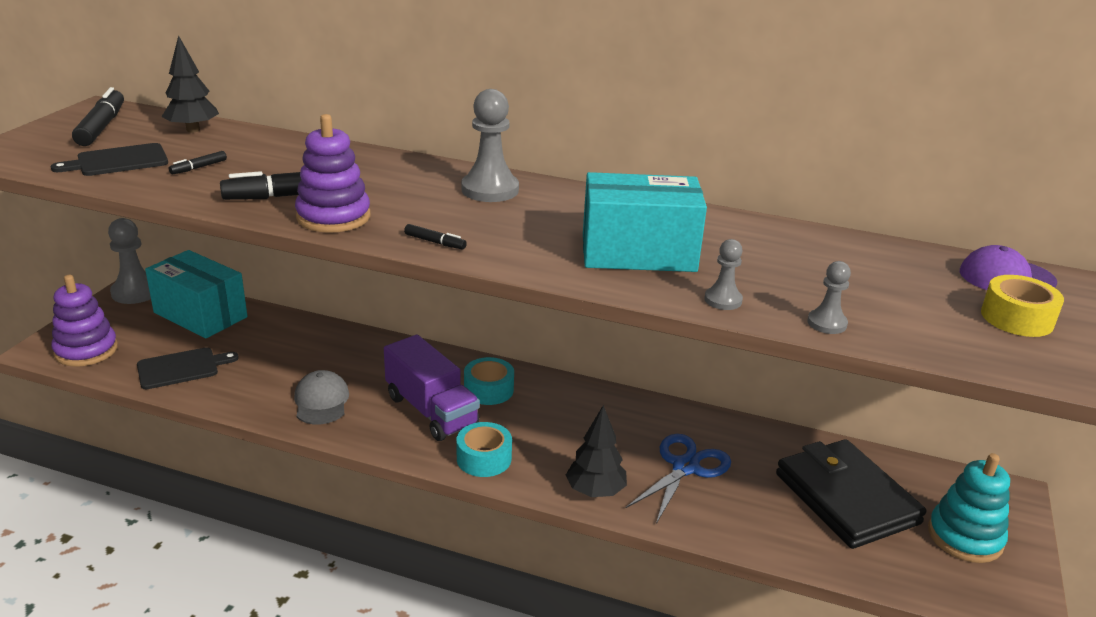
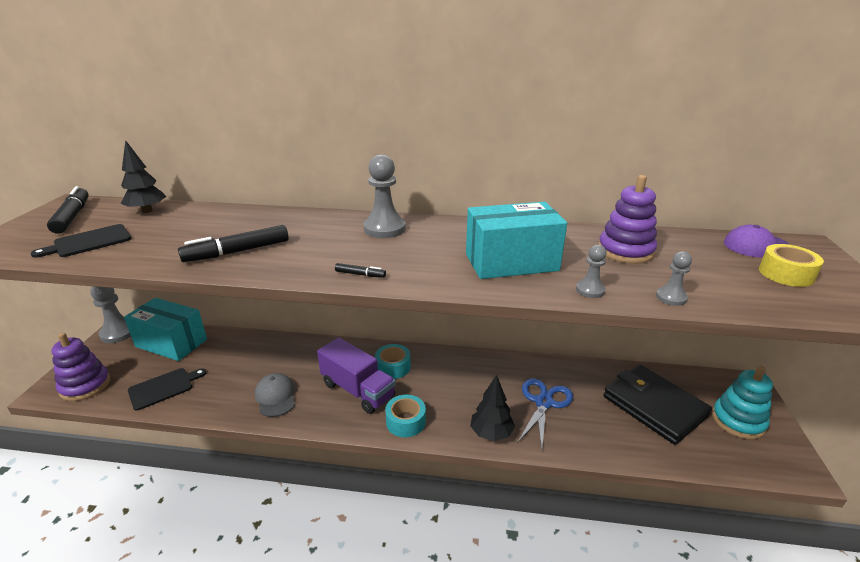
camera: 10 degrees left, 0 degrees up
(198, 167) = (157, 239): black marker -> none
(333, 217) = (275, 265): purple stacking toy -> purple stacking toy (625, 251)

